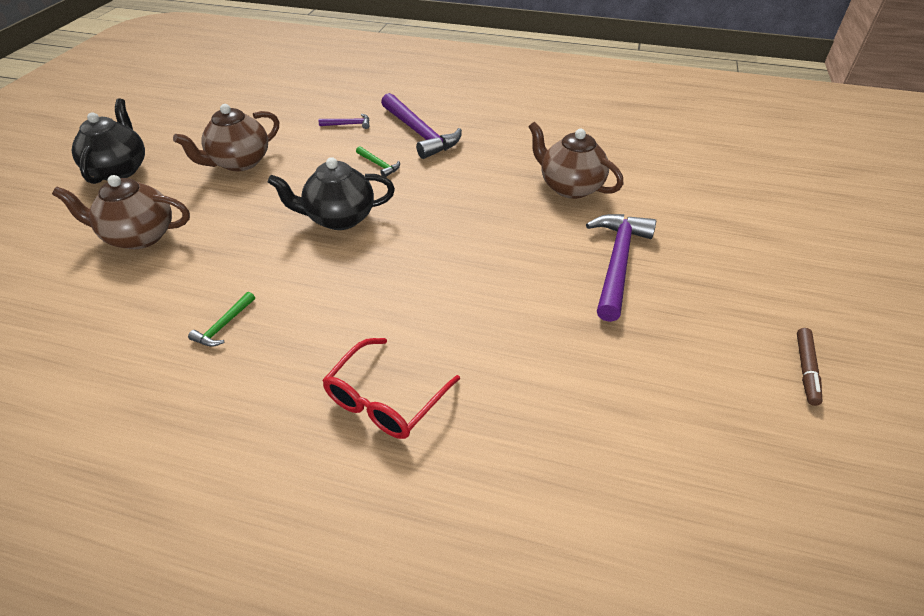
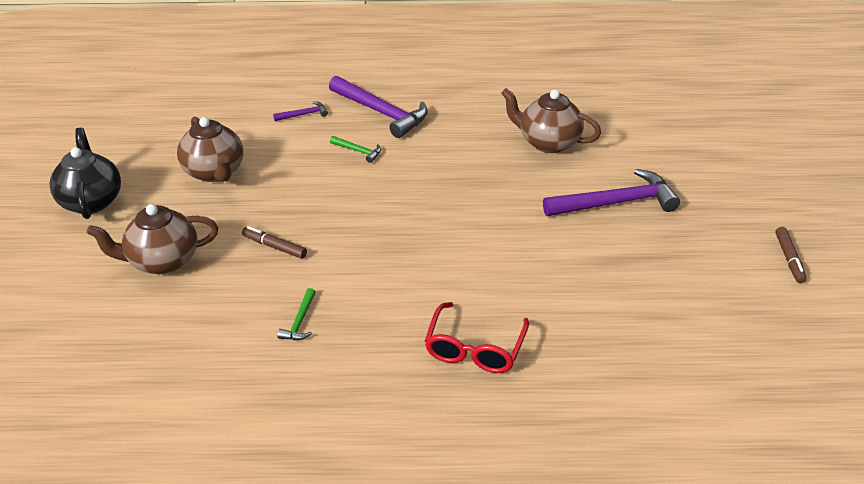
camera: 15 degrees left, 5 degrees down
(239, 162) = (215, 172): brown teapot -> brown teapot turned 60 degrees counterclockwise
(248, 242) = (275, 247): none -> brown marker
(339, 218) = (349, 209): black teapot -> none
(617, 262) = (616, 203): purple hammer -> purple hammer turned 75 degrees clockwise

